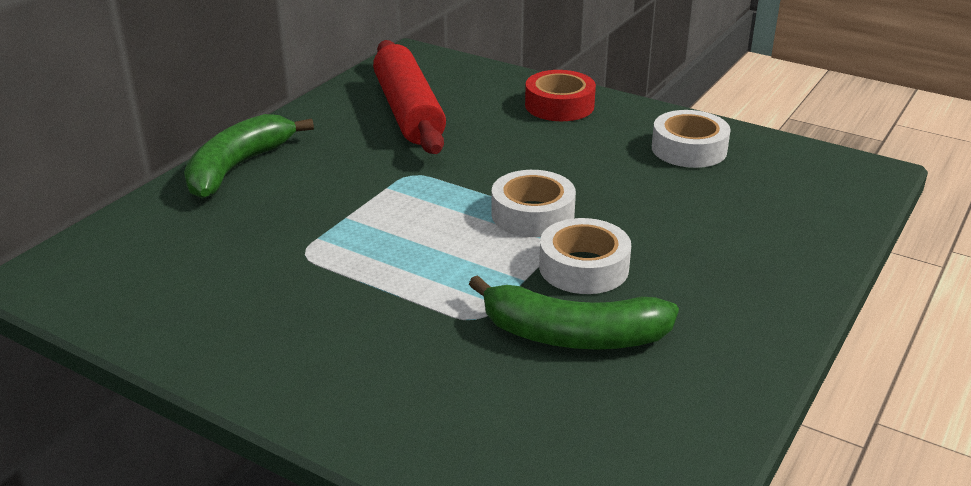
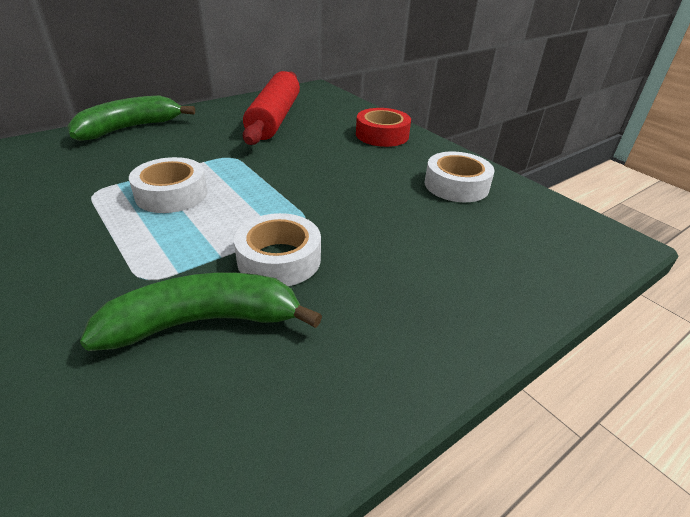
camera: 20 degrees right, 5 degrees up
(532, 214) = (284, 205): white tape -> white tape (171, 194)
(572, 335) = (204, 322): green banana -> green banana turned 135 degrees clockwise

